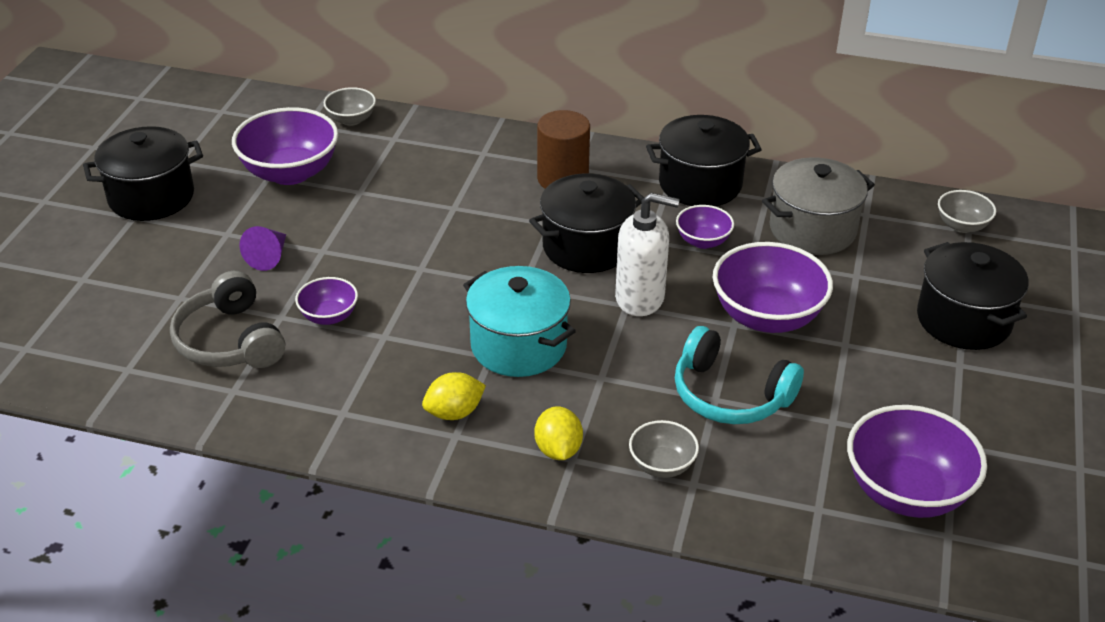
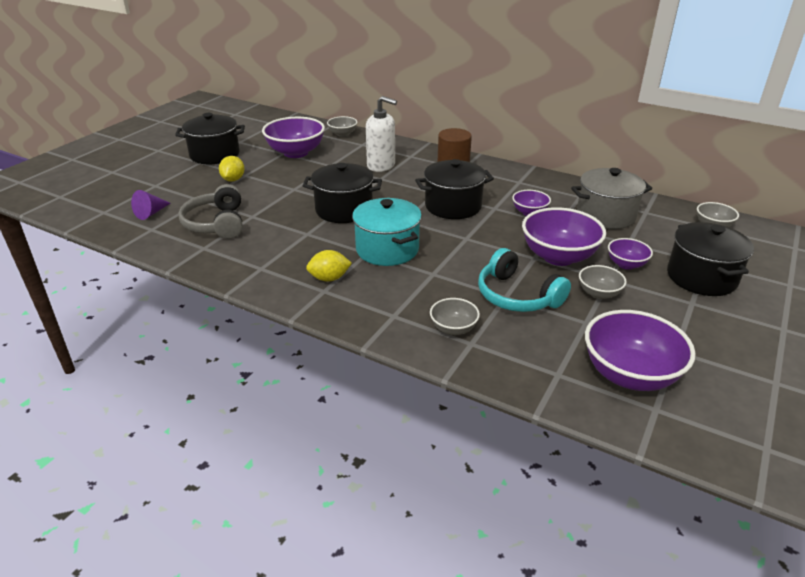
camera: 15 degrees right, 5 degrees down
(269, 257) = (262, 188): purple cone -> purple cone (151, 213)
(329, 316) = (280, 220): purple bowl -> purple bowl (626, 264)
(558, 450) = (386, 309): yellow lemon -> yellow lemon (233, 179)
(640, 298) = (476, 236): white soap dispenser -> white soap dispenser (381, 166)
(700, 184) = (538, 184): black pot -> black pot (344, 210)
(837, 371) = (599, 293): none -> grey bowl

